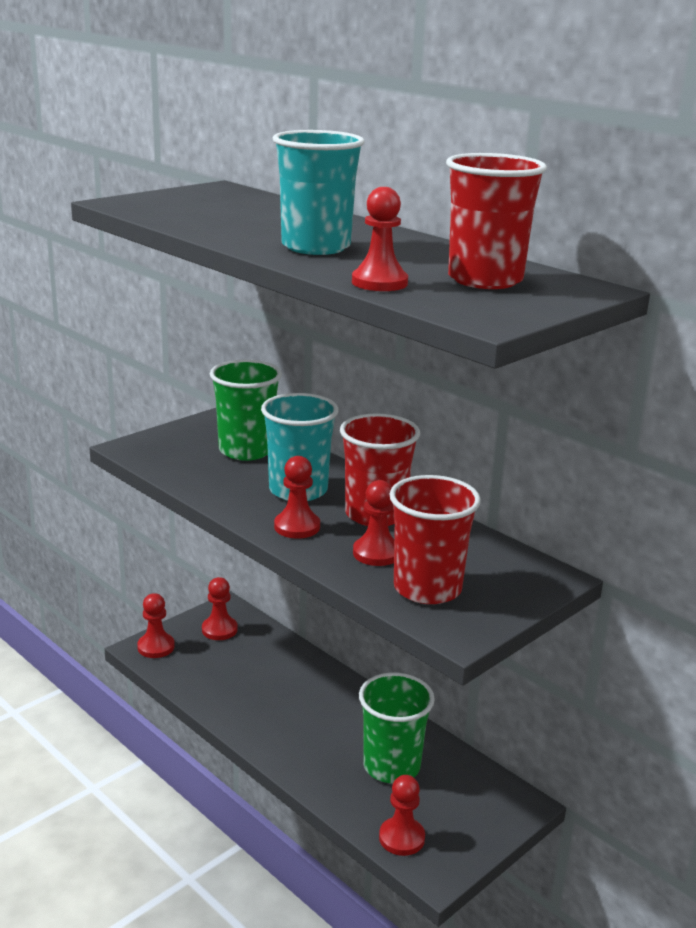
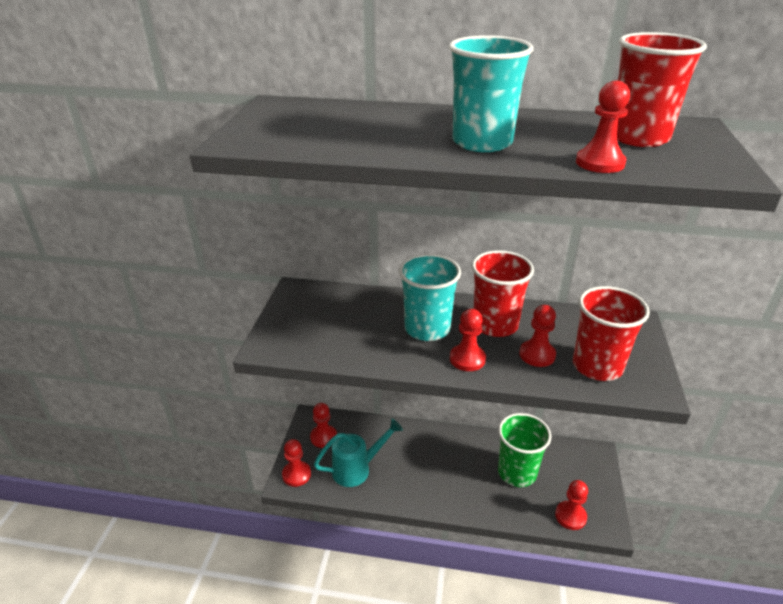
camera: 35 degrees left, 10 degrees up
(220, 672) = (357, 469): none -> turquoise watering can
(246, 450) = (350, 311): green cup -> none

